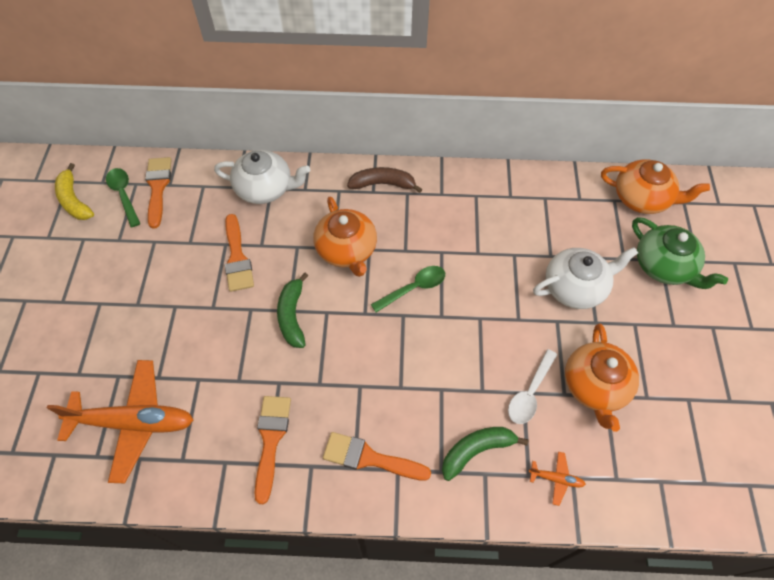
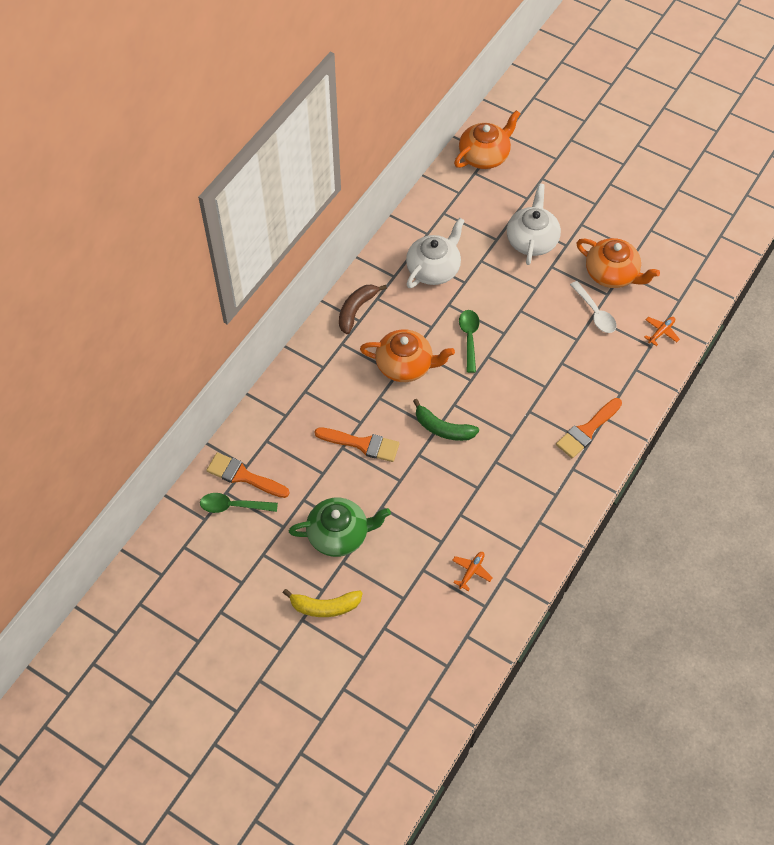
camera: 60 degrees left, 0 degrees up
(74, 200) = (211, 548): yellow banana -> yellow banana (325, 606)
(134, 422) = (471, 571): orange plane -> orange plane, size x0.41
(265, 188) = (302, 395): white teapot -> white teapot (434, 268)
(271, 440) = (538, 485): orange brush -> none
(476, 451) = (617, 365): green banana -> none
(664, 266) = (548, 179): green teapot -> green teapot (339, 534)

